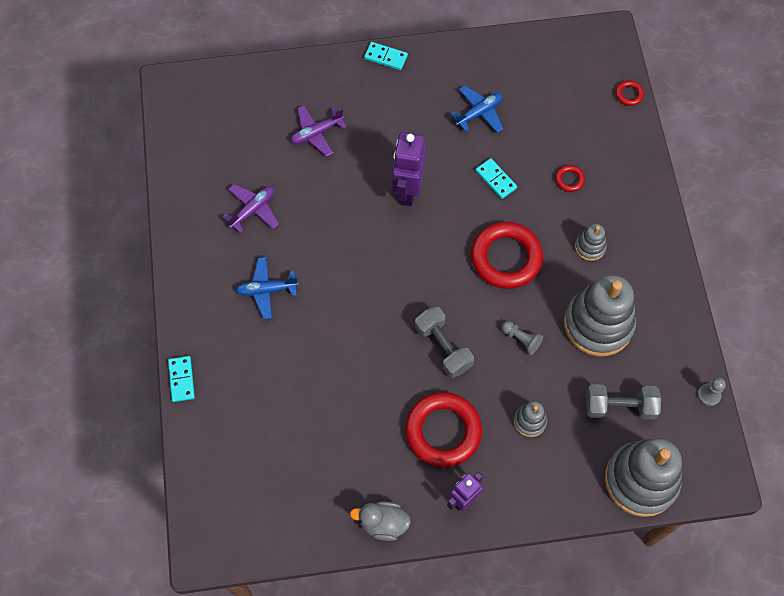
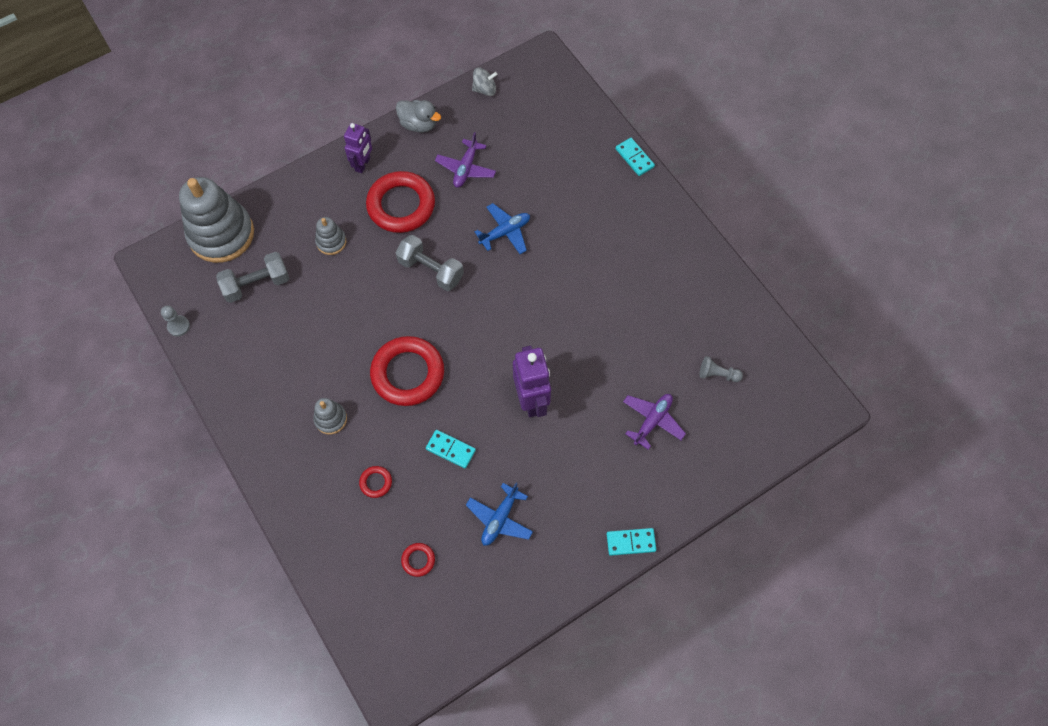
camera: 155 degrees right, 0 degrees up
(253, 210) = (665, 318): purple plane -> purple plane (466, 168)
(267, 290) = (609, 254): blue plane -> blue plane (505, 232)
(290, 537) = (484, 89): none -> grey spinning top
(383, 523) = (419, 124): grey duck -> grey duck turned 45 degrees clockwise
(521, 339) = (364, 305): grey pawn -> grey pawn (717, 374)
(598, 324) = (298, 347): grey stacking toy -> none
(629, 94) = (345, 617): red ring -> red ring (418, 560)

